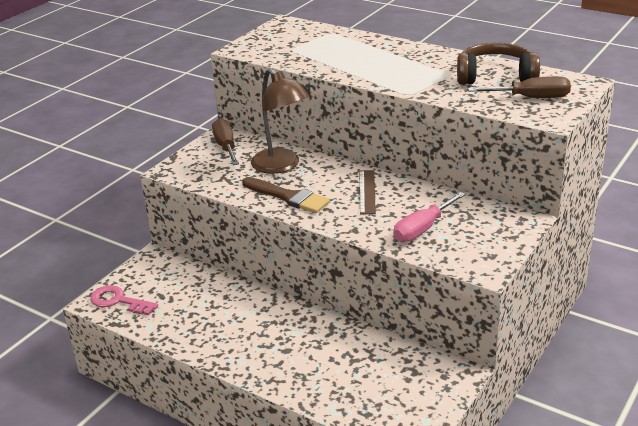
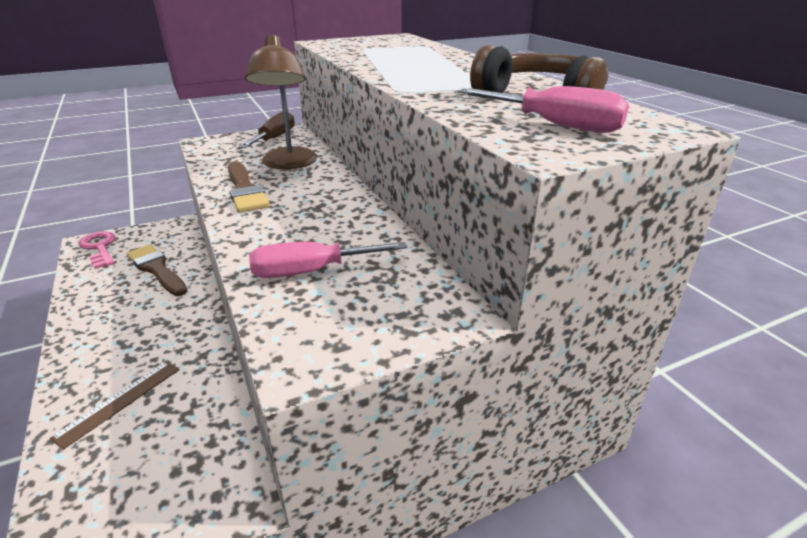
camera: 30 degrees right, 0 degrees up
(201, 295) = (157, 269): none -> brown brush
(367, 192) = (322, 210): brown ruler -> brown ruler (119, 401)
(531, 98) = (555, 125): brown screwdriver -> pink screwdriver

